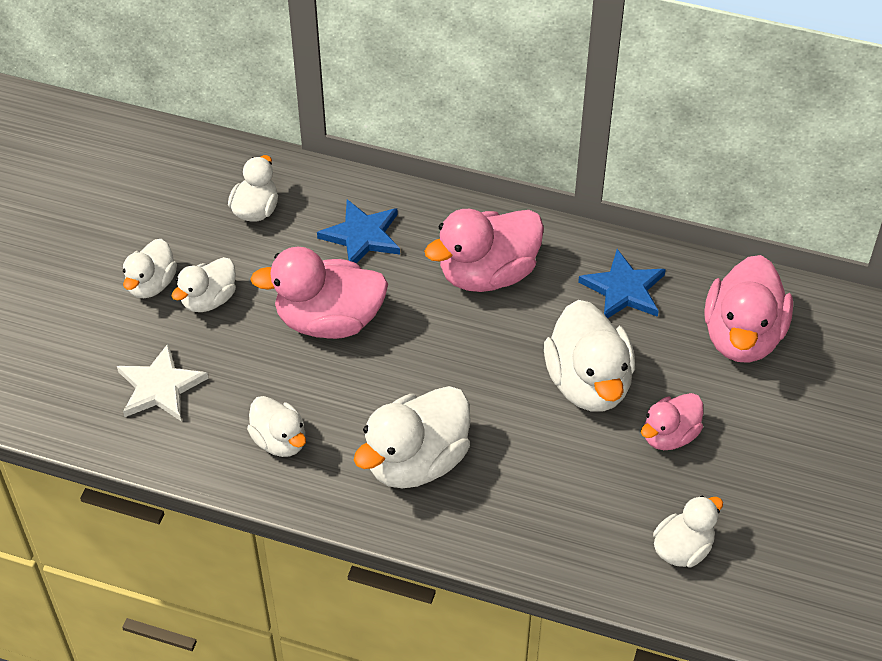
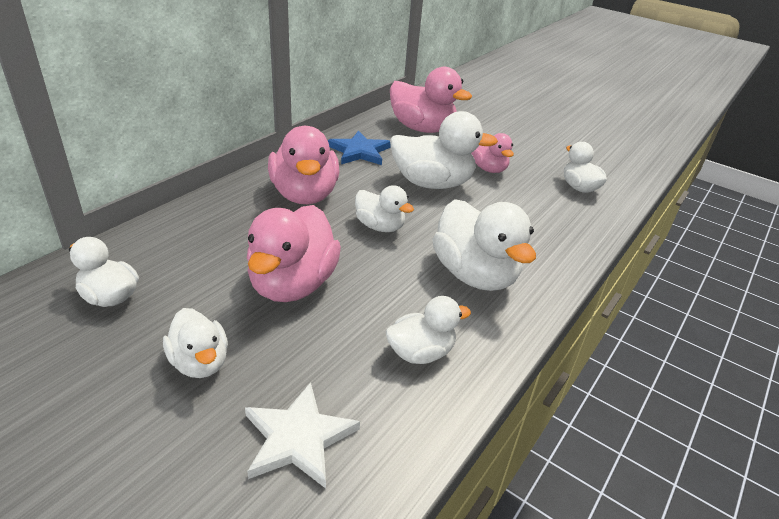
camera: 75 degrees left, 15 degrees down
(151, 284) = (133, 410): white duck -> white duck (380, 227)
(362, 236) = (210, 241): blue star -> none

